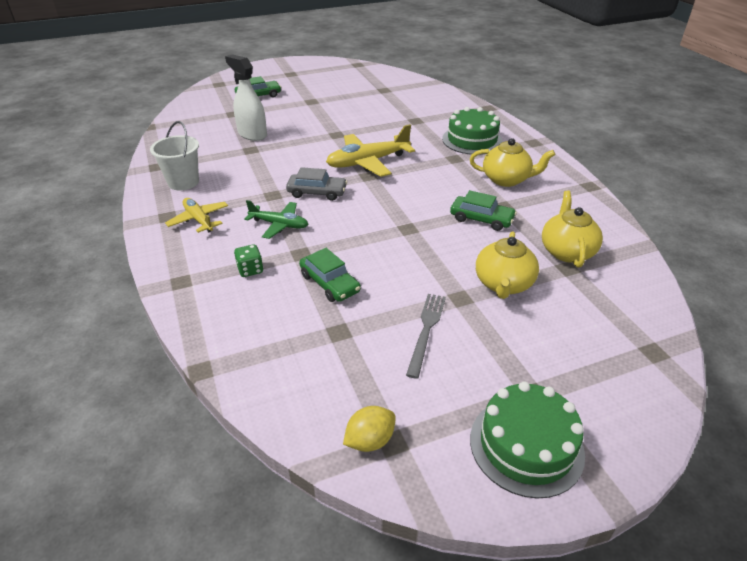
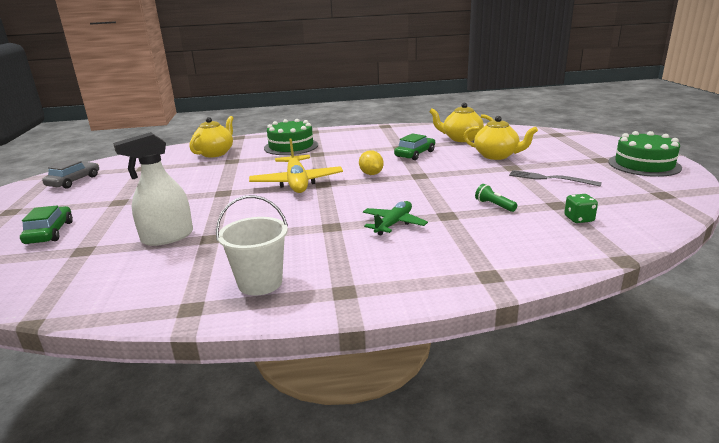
camera: 75 degrees left, 15 degrees down
(199, 220) = (364, 268): yellow plane -> none
(250, 270) = (471, 238): green dice -> green dice (579, 219)
(317, 192) = (340, 205): grey car -> grey car (74, 181)
(329, 283) = (494, 205): green car -> green flashlight
(370, 440) = (666, 200): yellow lemon -> yellow lemon (371, 174)
(506, 180) = (363, 143): yellow teapot -> yellow teapot (215, 153)

